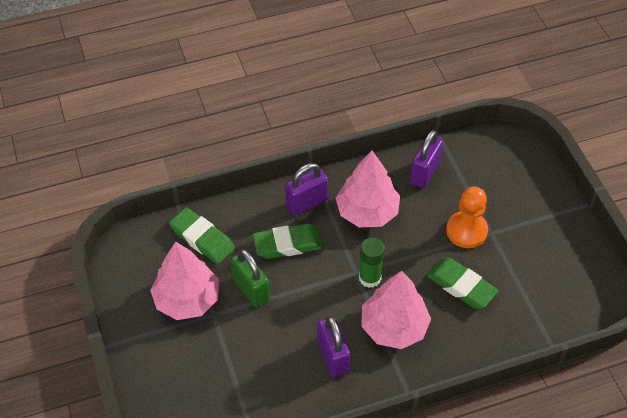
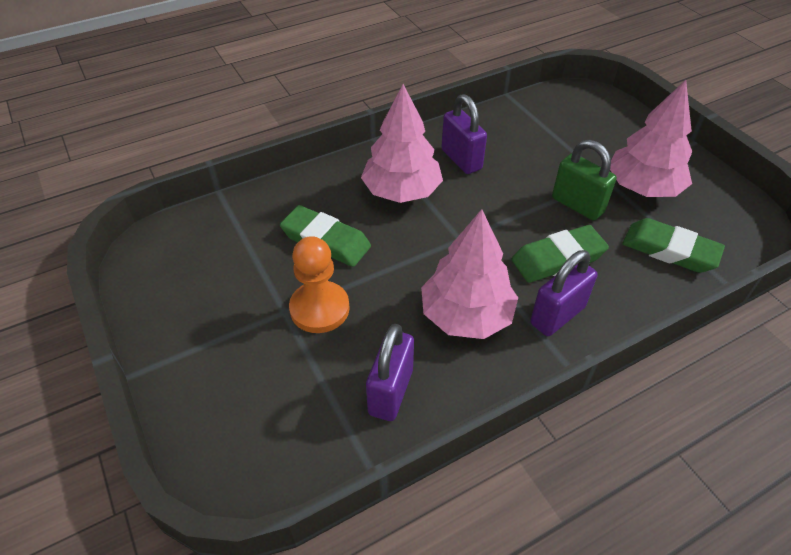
camera: 170 degrees right, 5 degrees down
(370, 278) = (441, 235): green glue stick -> none

